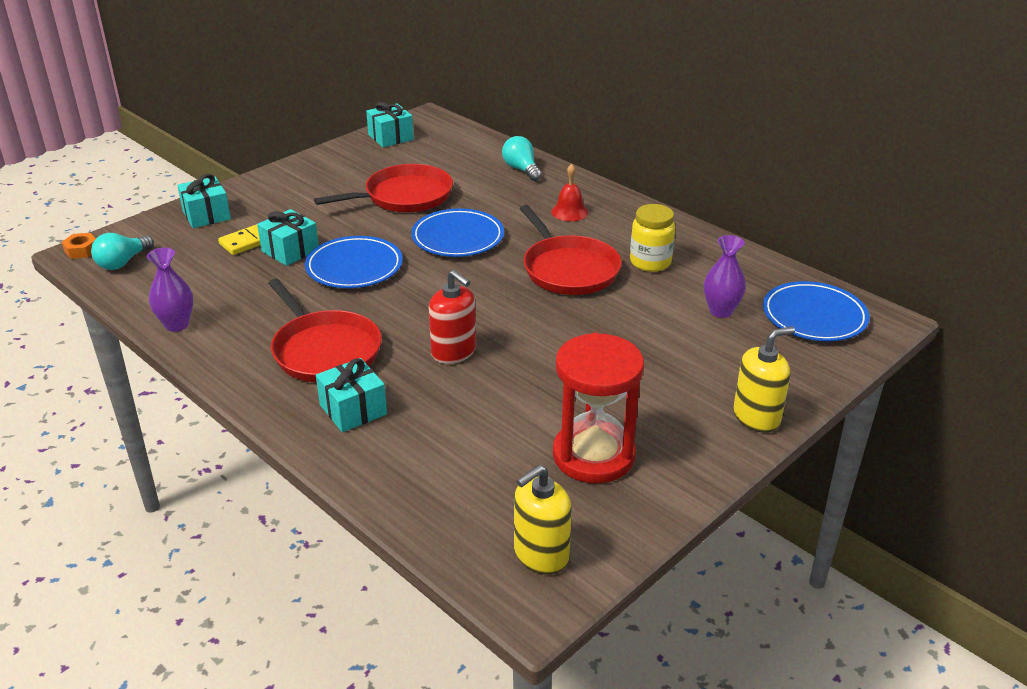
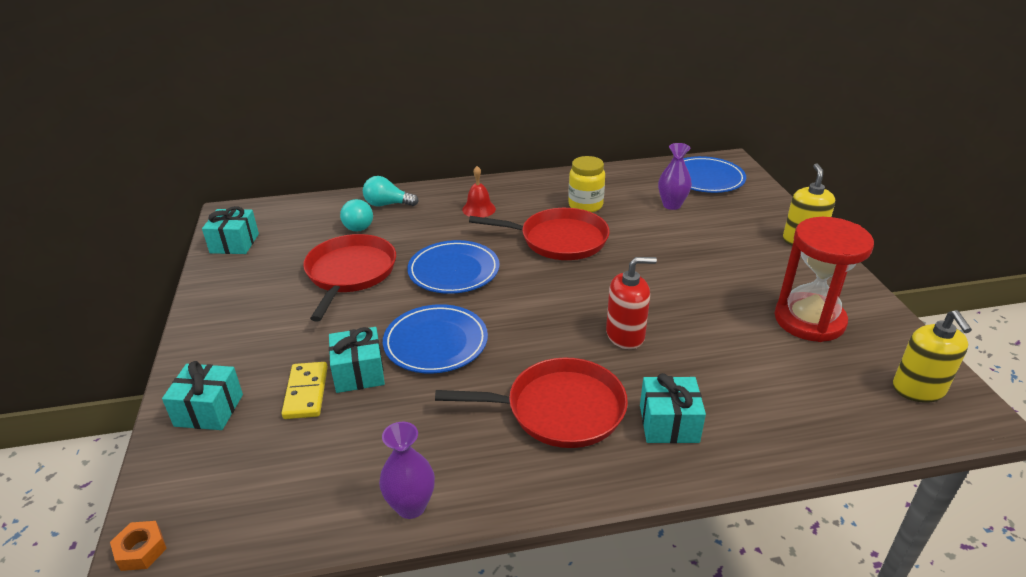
camera: 55 degrees left, 0 degrees up
(123, 262) = (222, 516): turquoise light bulb -> turquoise light bulb (357, 225)

